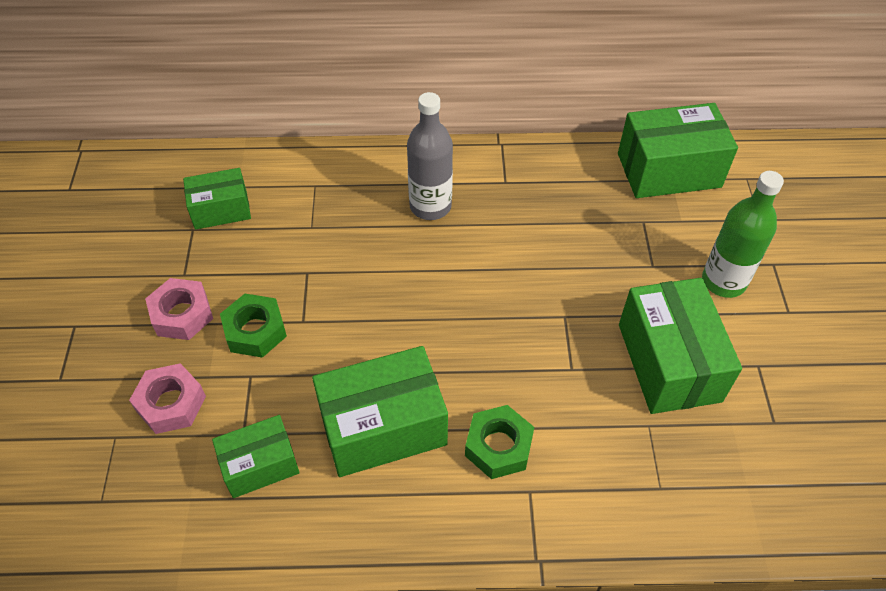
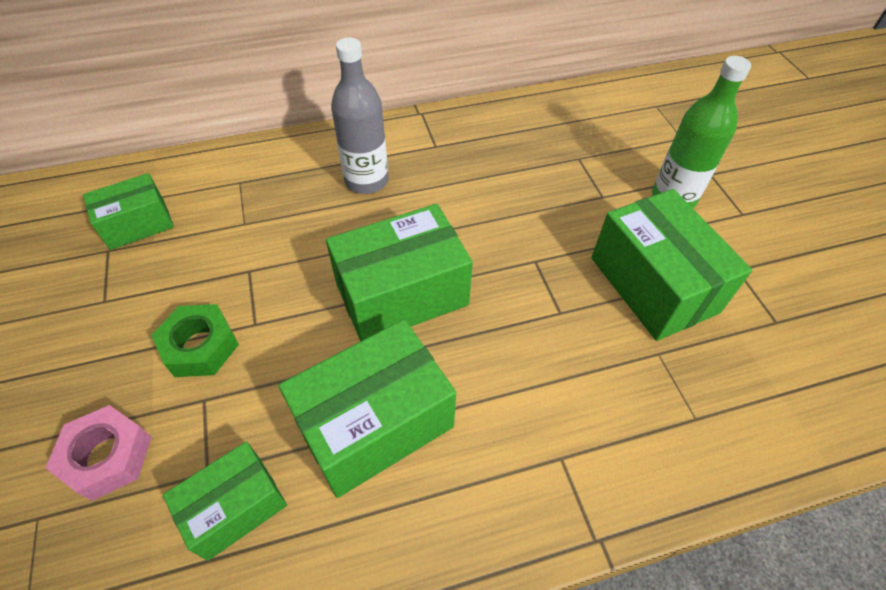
camera: 15 degrees left, 0 degrees up
(182, 314) = (107, 346): pink nut -> none
(498, 446) = (511, 415): green nut -> none
(669, 170) = (585, 110): green box -> green box (402, 294)

